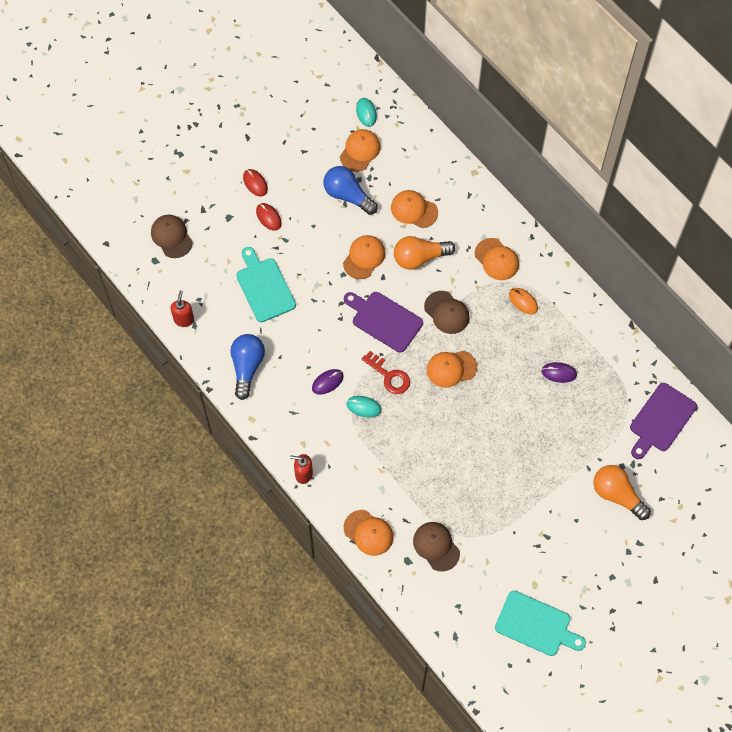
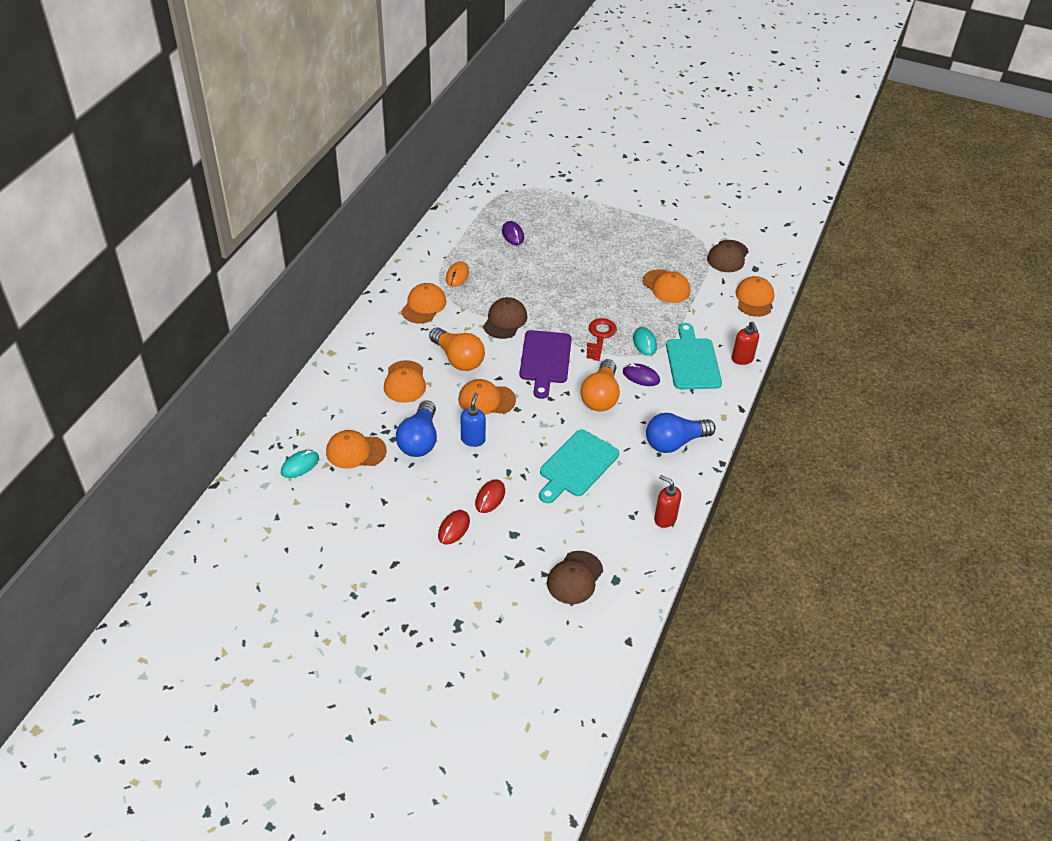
camera: 120 degrees left, 20 degrees down
(184, 319) = (665, 518): red soap dispenser -> red soap dispenser turned 60 degrees clockwise
(329, 230) = (473, 439): none -> blue soap dispenser
(451, 368) = (560, 299): orange cap -> orange cap (666, 286)
(536, 625) = (736, 187): turquoise cutting board -> turquoise cutting board (692, 361)
(617, 495) = (595, 175): orange light bulb -> orange light bulb (601, 396)
(661, 420) = (511, 170): purple cutting board -> none

